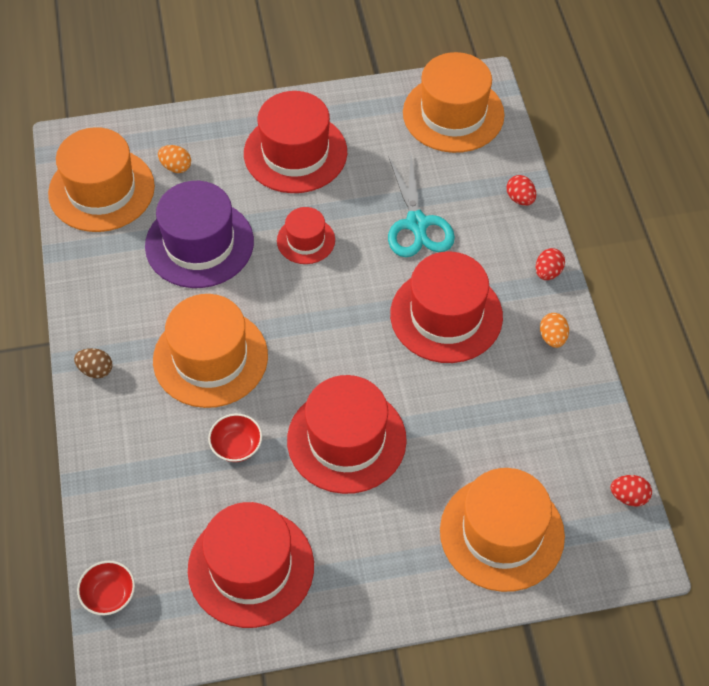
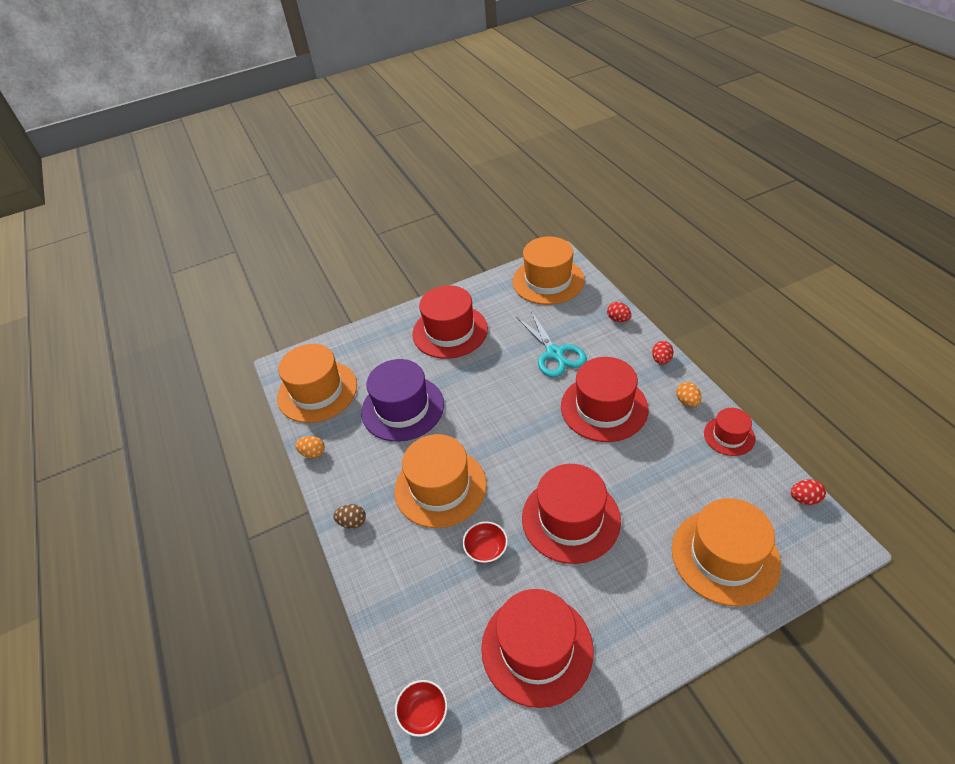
camera: 10 degrees left, 10 degrees down
(176, 167) = (367, 362): orange egg -> orange egg (313, 453)
(306, 240) = (480, 385): red hat -> red hat (729, 436)

